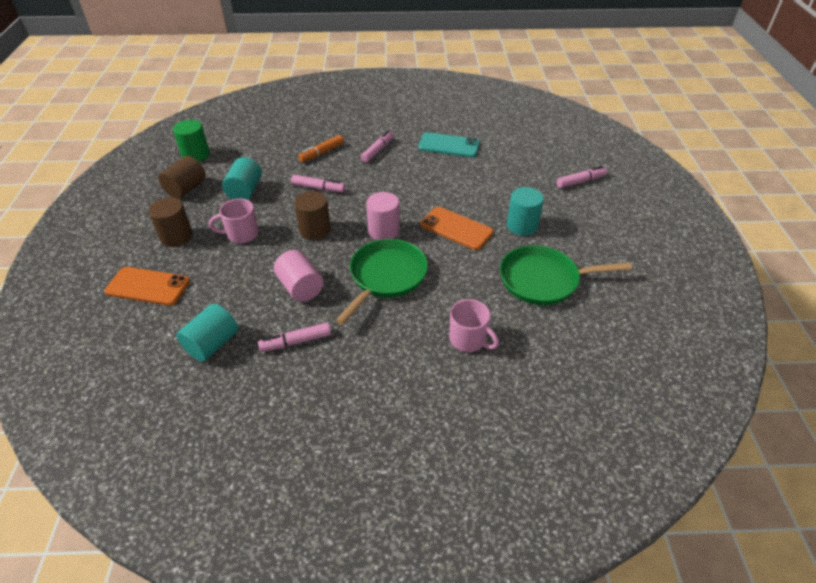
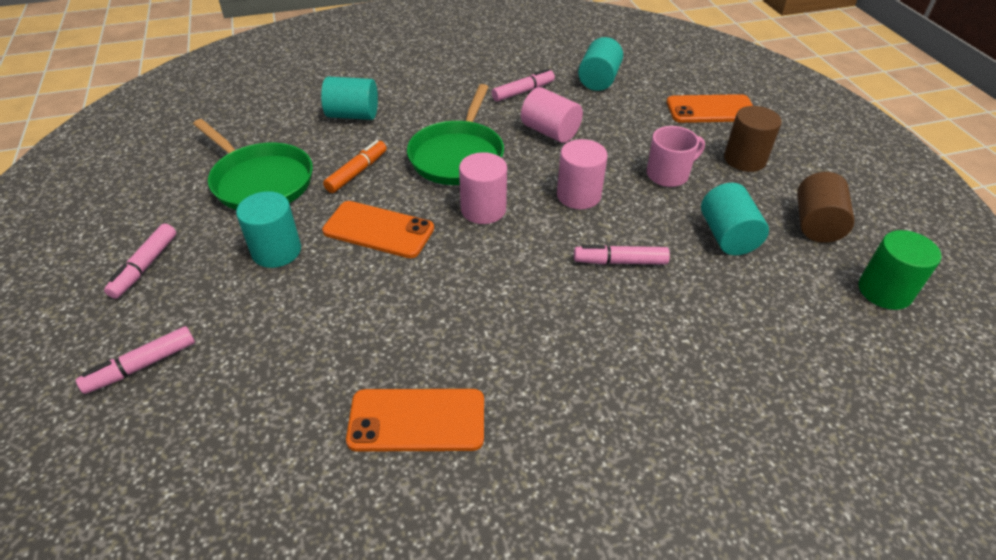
camera: 165 degrees right, 0 degrees up
(315, 230) = (578, 195): brown cylinder -> pink cylinder
(322, 153) = (669, 342): orange marker -> orange marker (357, 172)
(377, 150) = (564, 371): pink marker -> pink marker (145, 266)
(449, 145) = (417, 420): turquoise phone -> orange phone
(468, 340) = (353, 115): pink mug -> turquoise cylinder
(543, 280) = (260, 181): green pan -> green pan turned 60 degrees clockwise

